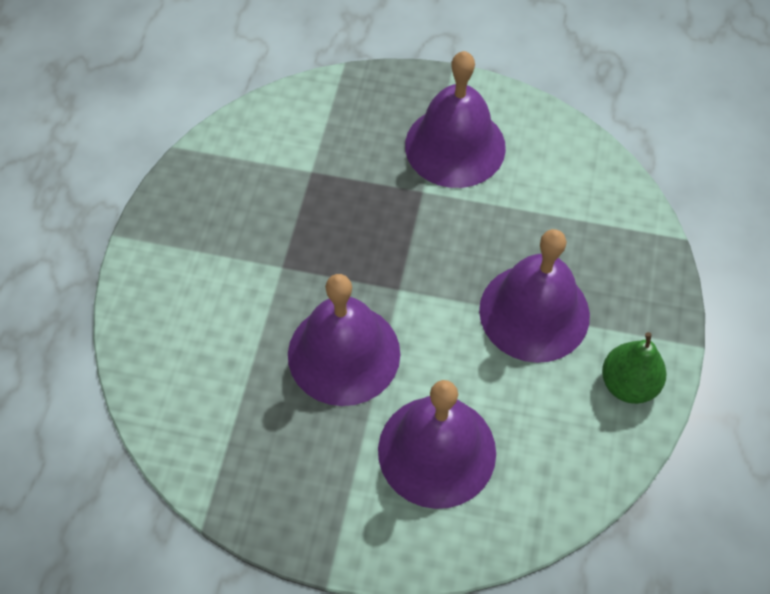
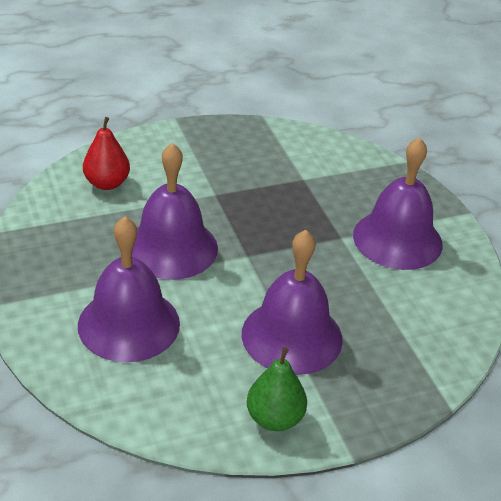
camera: 55 degrees right, 20 degrees down
(191, 366) = (107, 183): none -> red pear

